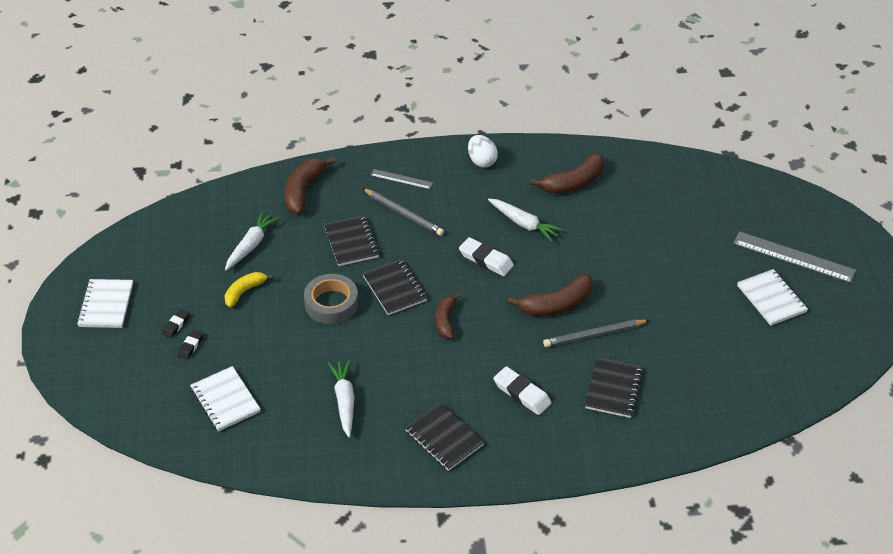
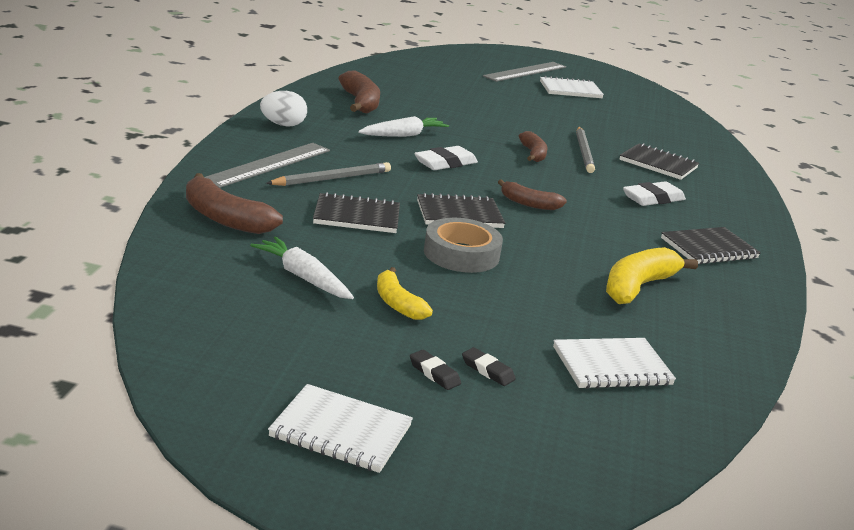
camera: 75 degrees left, 20 degrees down
(344, 401) = (638, 287): white carrot -> yellow banana
(401, 179) = (268, 164): grey ruler -> grey ruler, size x1.81
(556, 304) = (533, 154): brown banana -> brown banana, size x0.64

